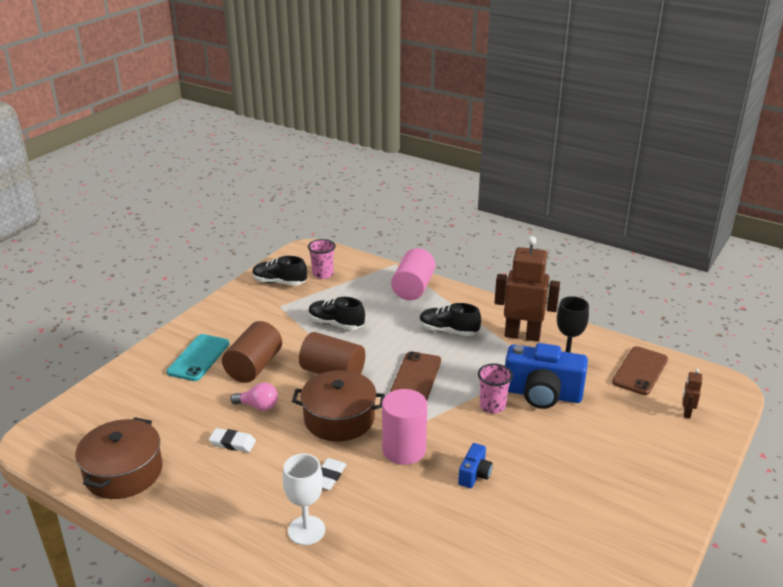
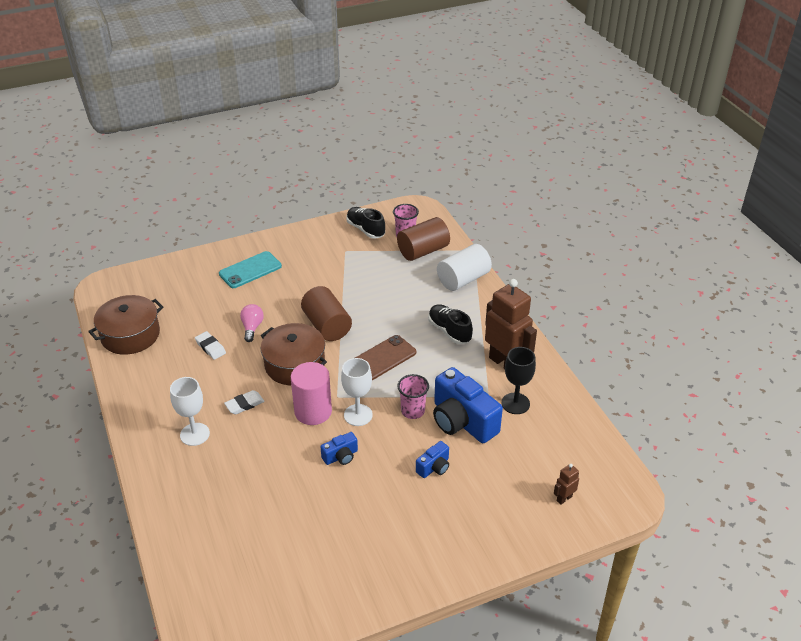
camera: 35 degrees right, 10 degrees up
(254, 366) = (279, 295): brown cylinder -> brown cylinder (423, 251)
(258, 406) = (252, 327): pink light bulb -> pink light bulb turned 135 degrees counterclockwise
(336, 324) = (370, 285): black shoe -> none
(413, 288) = (463, 279): pink cylinder -> white cylinder
(449, 432) = (358, 415): none -> white goblet
(563, 441) = (434, 467): none -> blue camera
(640, 371) = (569, 443): brown phone -> none

